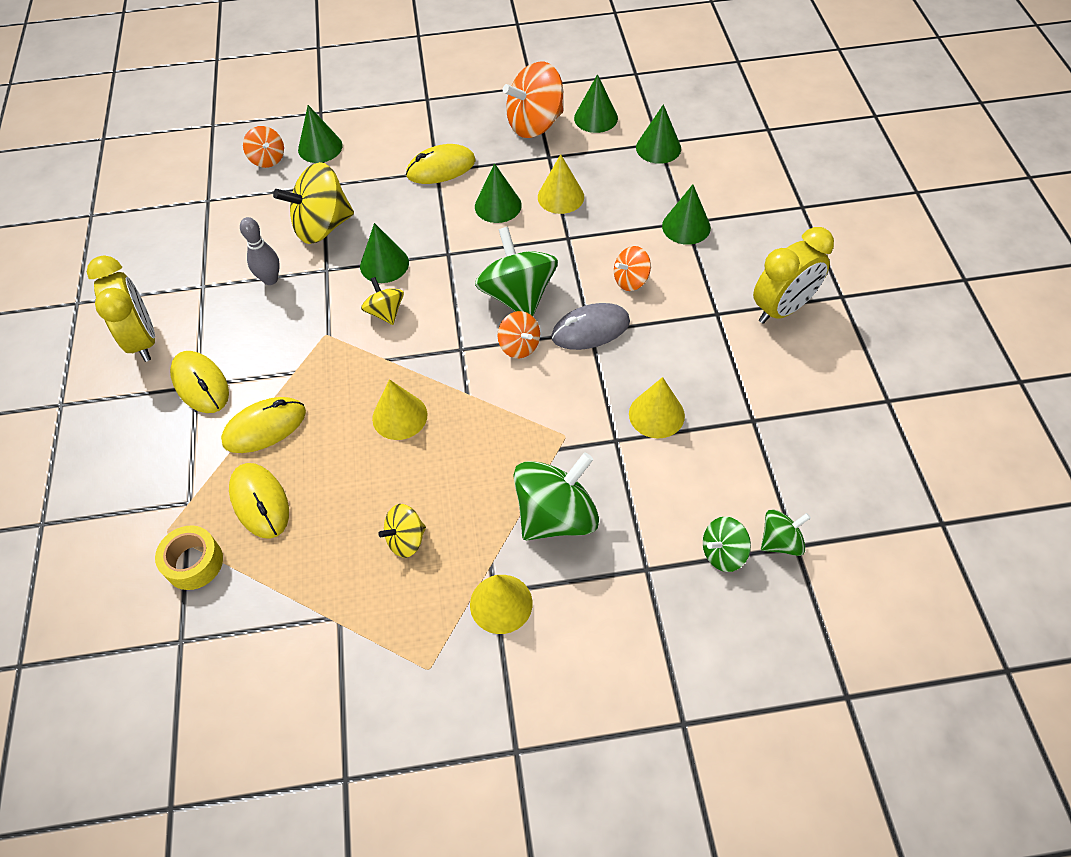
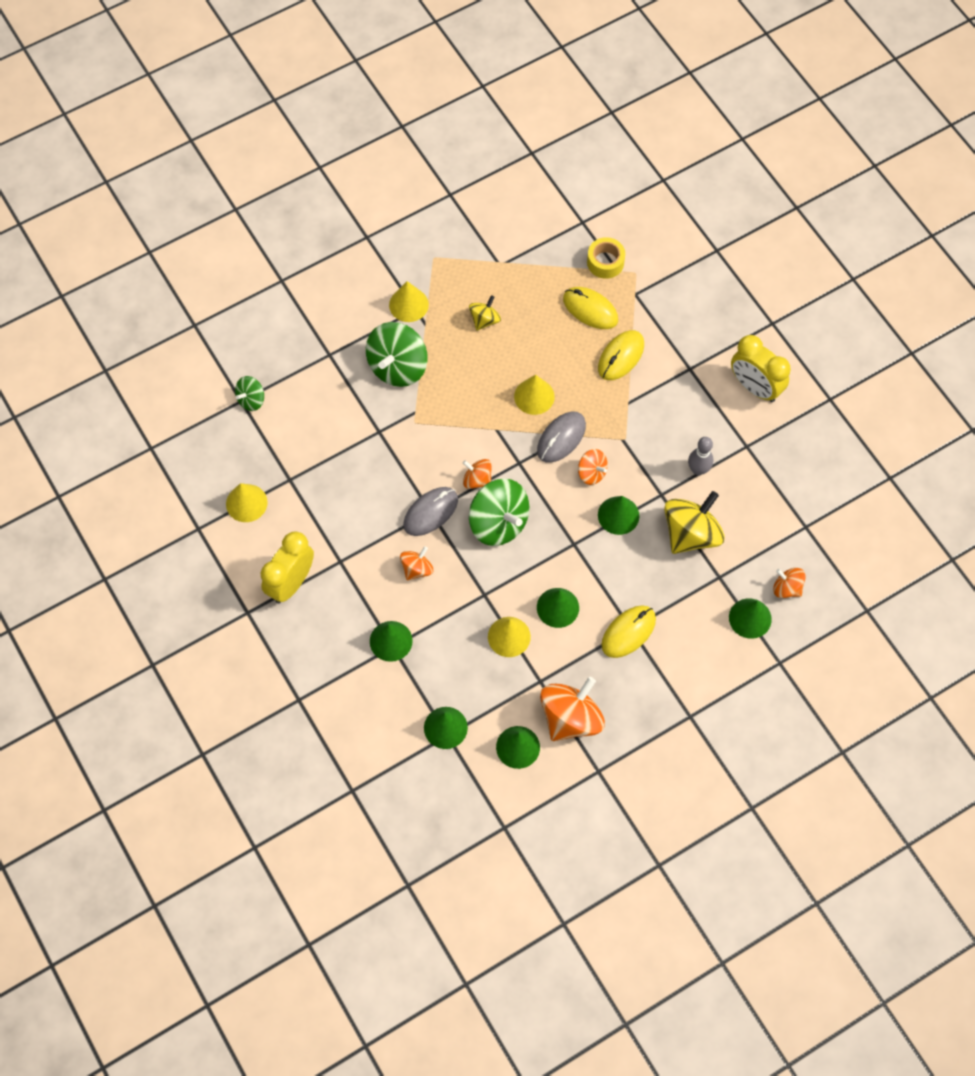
camera: 155 degrees right, 10 degrees up
(201, 384) = (687, 370): yellow mouse -> none
(385, 312) = (591, 473): yellow spinning top -> orange spinning top
(396, 358) = (561, 438): none -> grey mouse
(656, 414) = (358, 460): yellow cone -> yellow cone (246, 503)
(723, 553) = (285, 380): green spinning top -> none

